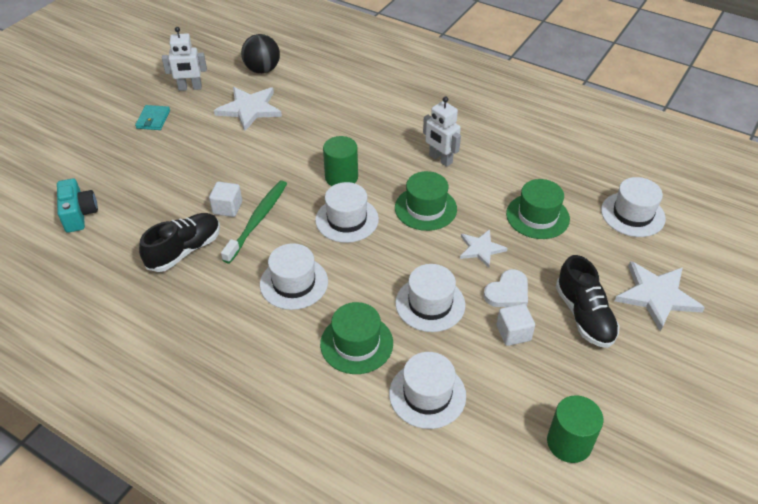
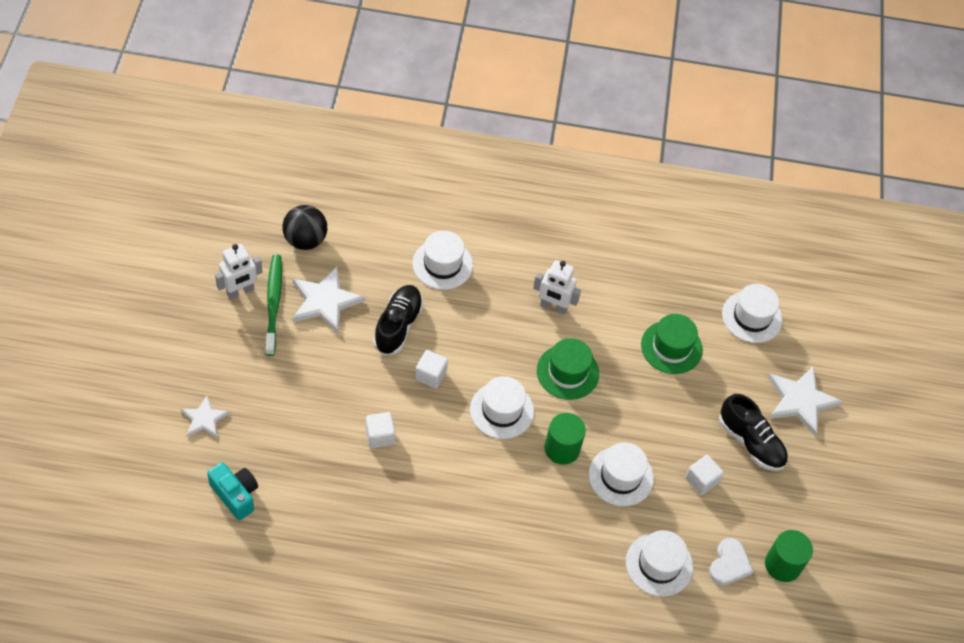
camera: 30 degrees left, 10 degrees up
(153, 119) = (229, 349): turquoise wallet -> none
(185, 250) = (369, 499): black shoe -> black shoe (398, 326)
(258, 220) = (418, 440): green toothbrush -> green toothbrush (273, 303)
(294, 283) = (491, 497): white hat -> white hat (442, 264)
(301, 178) = (430, 375): none -> white cube
(341, 177) = (470, 361): green cylinder -> green cylinder (562, 448)
(356, 343) = (578, 538): green hat -> none
(481, 249) = (637, 402): white star -> white star (204, 419)
(507, 292) = (680, 440): white heart -> white heart (729, 564)

